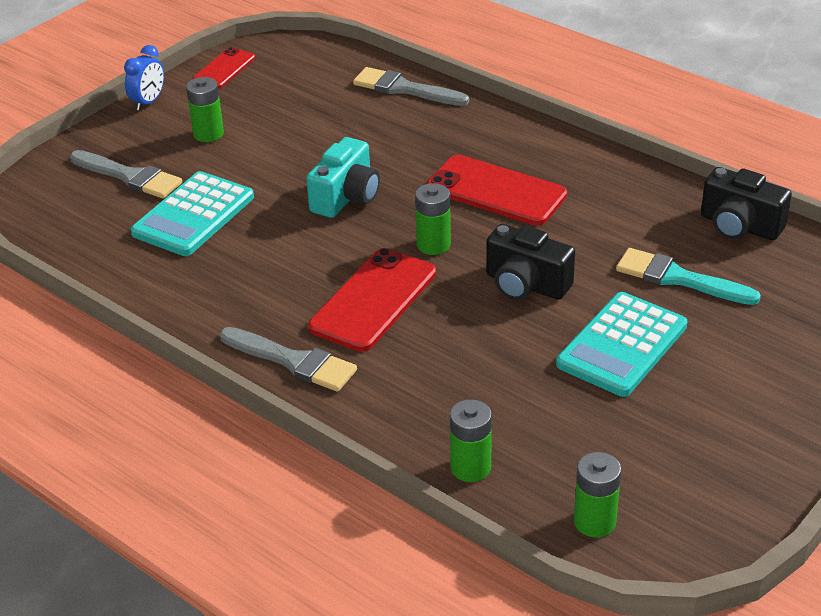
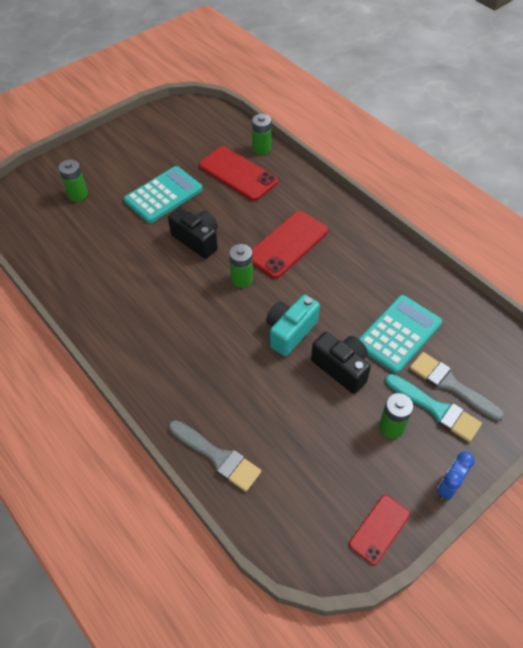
camera: 170 degrees left, 15 degrees up
(293, 361) = (338, 213): grey brush -> none
(496, 191) = (185, 318): red phone -> red phone (238, 174)
(594, 522) = (217, 121): green battery -> green battery (78, 194)
(678, 278) = (110, 230): turquoise brush -> turquoise brush (436, 409)
(739, 226) = (50, 261): black camera -> black camera (341, 368)

